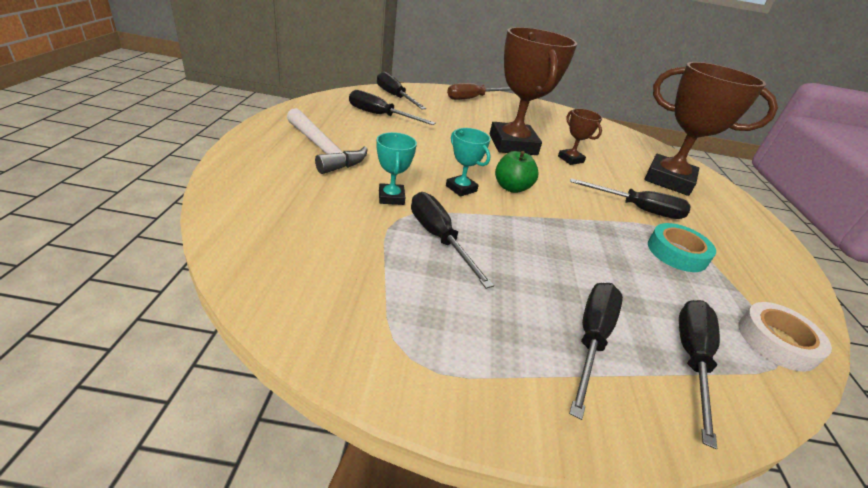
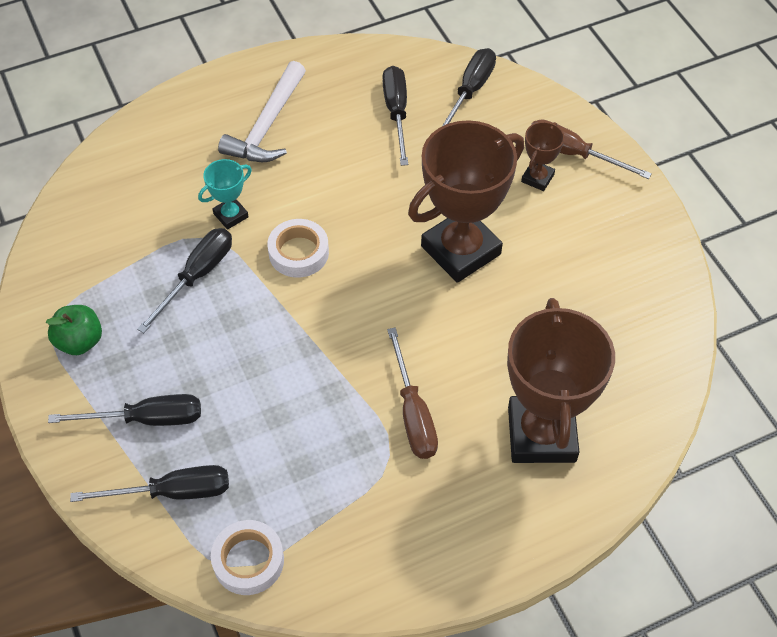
camera: 65 degrees right, 20 degrees up
(461, 188) = (298, 252): turquoise trophy -> white tape
(511, 188) = (343, 289): green apple -> green apple (80, 341)
(570, 159) = (484, 317): brown trophy -> brown trophy (537, 178)
(637, 209) = (413, 413): black screwdriver -> brown screwdriver
(677, 252) = (343, 464): turquoise tape -> none

